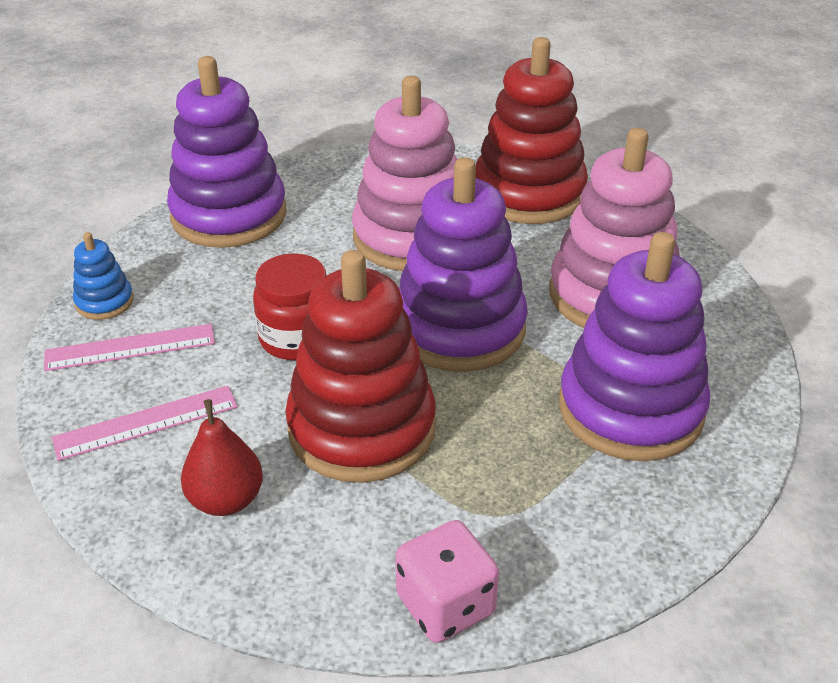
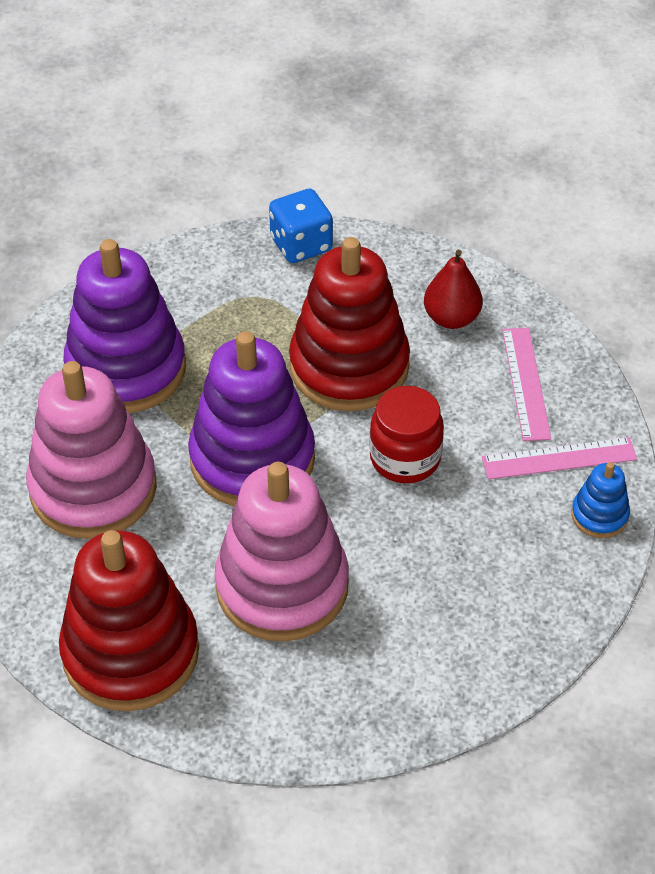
camera: 175 degrees left, 10 degrees up
(146, 422) = (525, 383): pink ruler -> pink ruler turned 75 degrees counterclockwise
(229, 215) = (492, 639): purple stacking toy -> none
(445, 605) = (301, 244): pink dice -> blue dice

